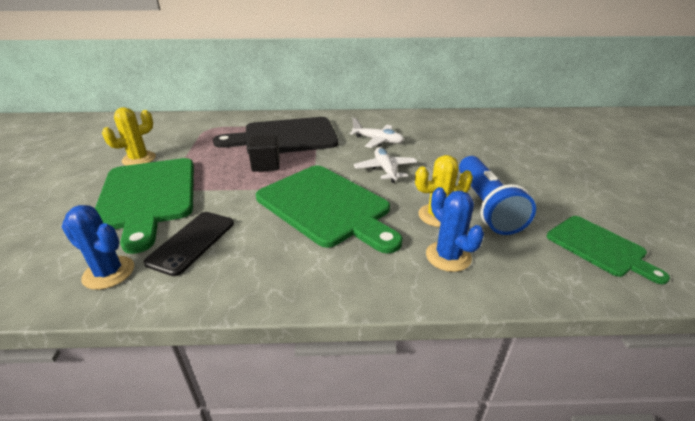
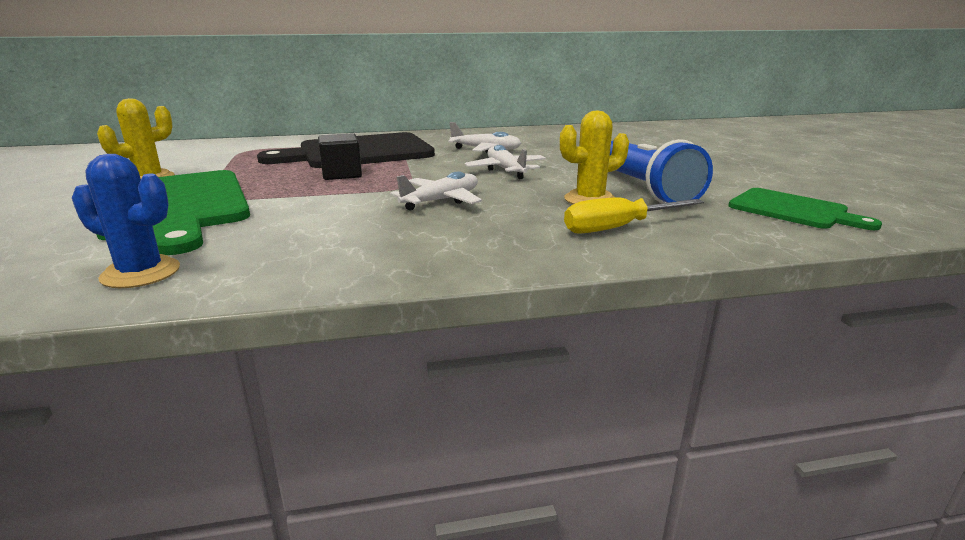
camera: 10 degrees left, 10 degrees down
(192, 242) = (260, 240): black phone -> none
(326, 206) = (441, 201): green cutting board -> white plane
(448, 256) = (618, 228): blue cactus -> yellow screwdriver

